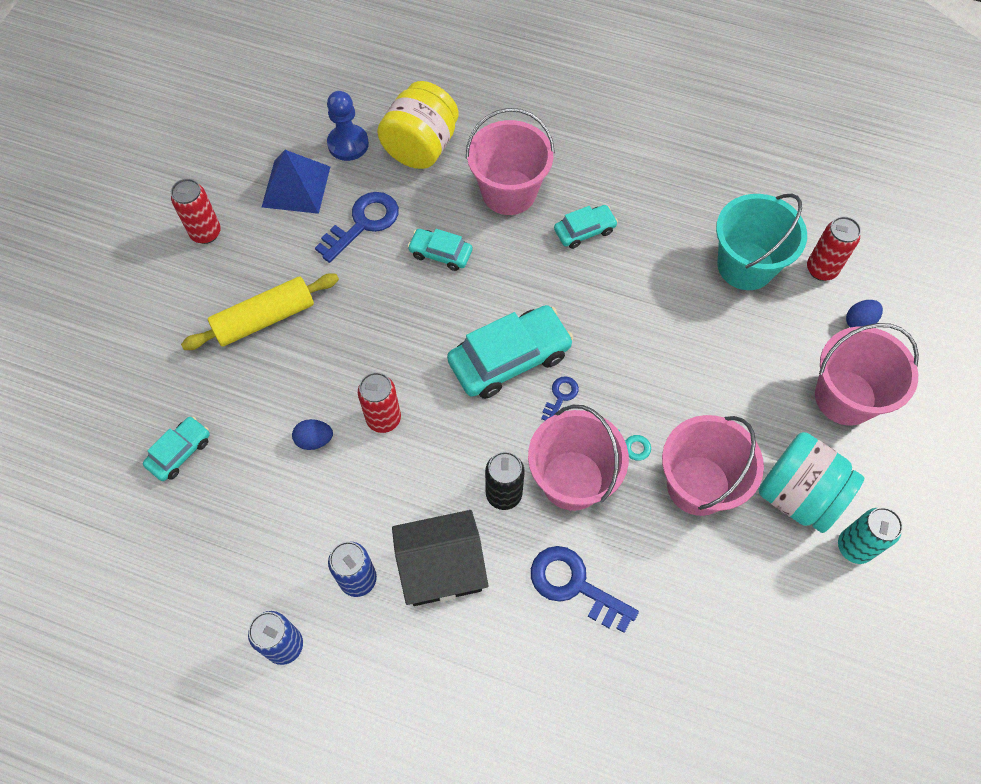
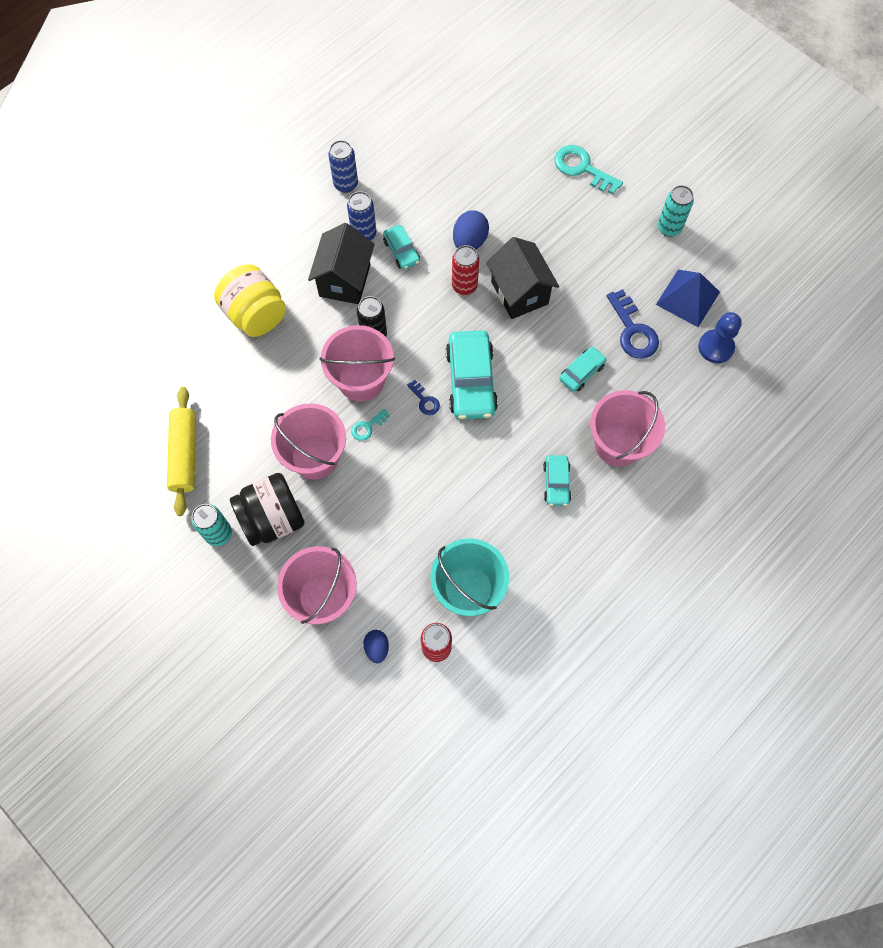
camera: 115 degrees right, 5 degrees up
(147, 353) = (582, 168): none -> turquoise key
(180, 452) = (499, 167): turquoise car -> turquoise car (401, 251)
(206, 233) = (669, 228): red can -> turquoise can
(264, 319) = (577, 242): yellow rolling pin -> yellow rolling pin (184, 454)
(314, 440) = (469, 241): blue egg -> blue egg, size x1.60
(365, 354) = (519, 293): none -> black house
(421, 147) = (691, 398): yellow jar -> yellow jar (255, 314)
(574, 585) = (293, 349): blue key -> none
(798, 495) = (272, 518): turquoise jar -> black jar

